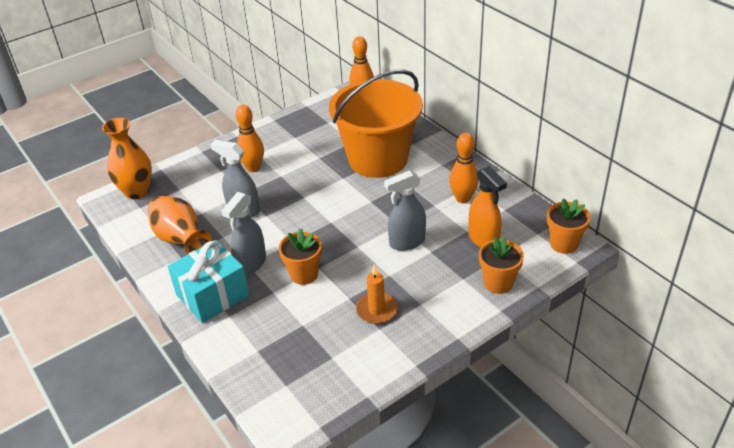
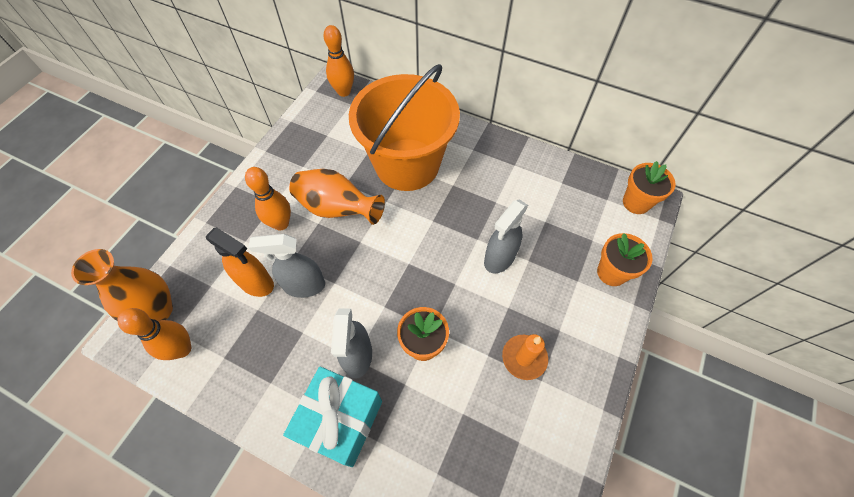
camera: 30 degrees left, 20 degrees up
(181, 240) = (255, 358): orange vase -> orange vase (337, 209)
(463, 198) = (517, 184): orange bowling pin -> orange bowling pin (182, 349)
(483, 239) = (566, 225): orange spray bottle -> orange spray bottle (256, 283)

